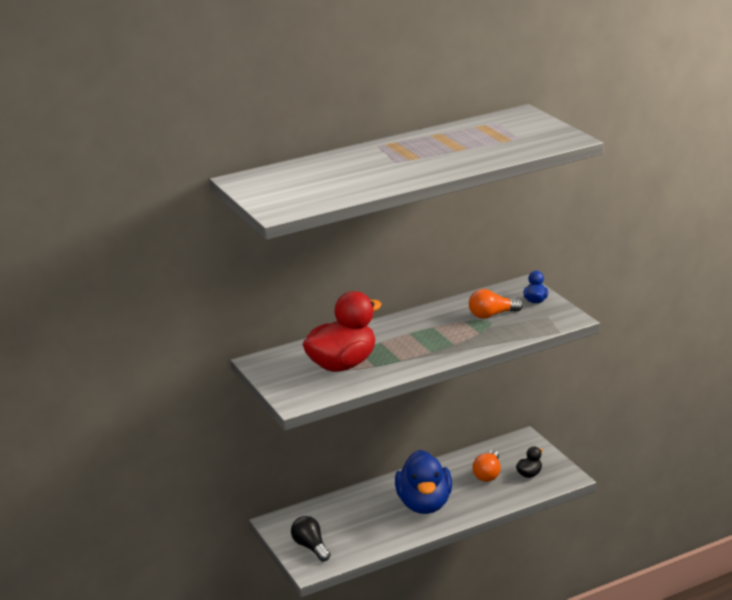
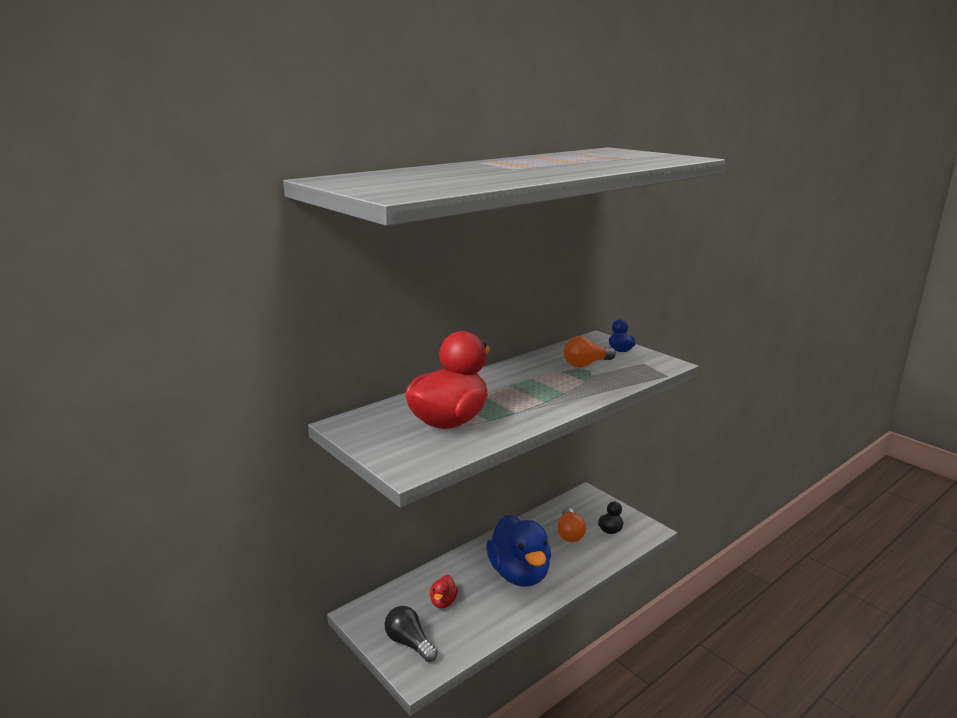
camera: 15 degrees left, 5 degrees down
(349, 520) = (443, 602): none -> red duck

